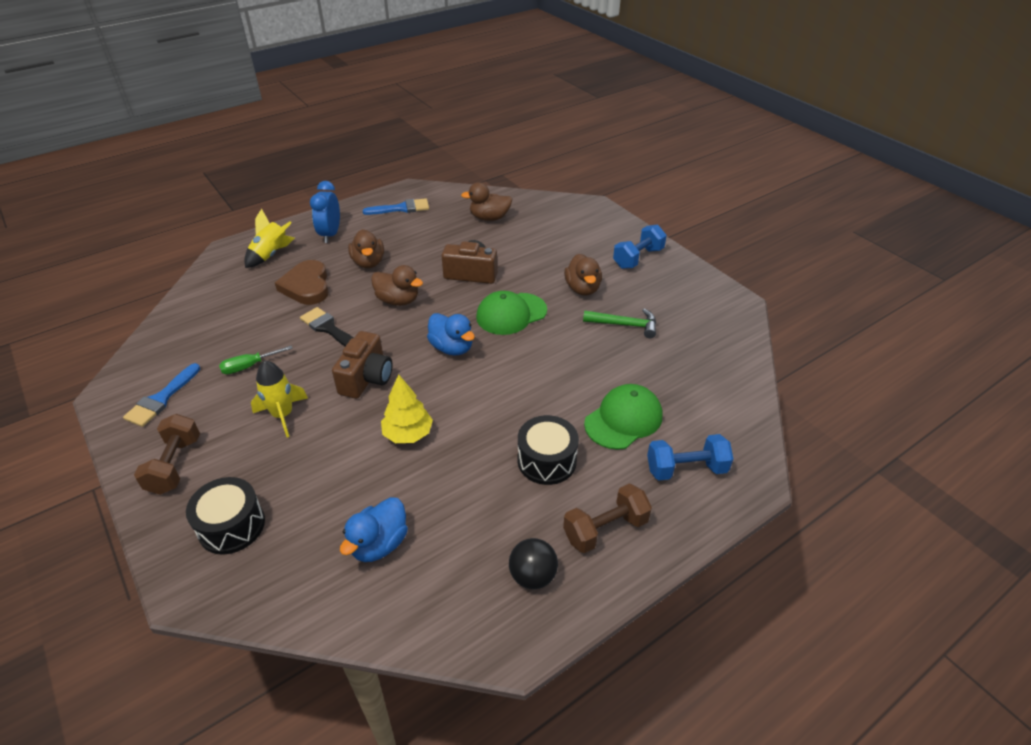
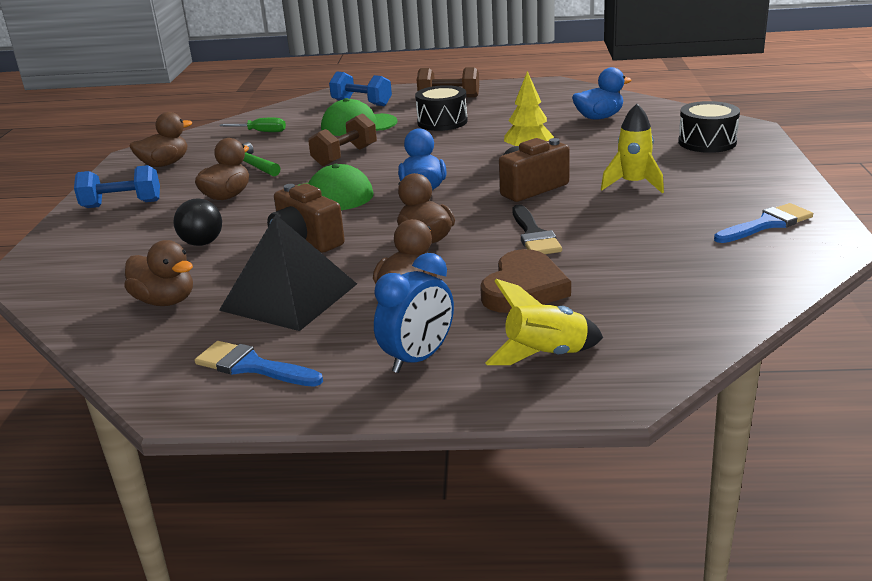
camera: 140 degrees left, 15 degrees down
(175, 465) = (753, 178): brown dumbbell -> brown dumbbell (345, 156)
(249, 366) = (651, 226): green screwdriver -> green screwdriver (261, 132)
(430, 240) = (289, 297): none -> black pyramid
(532, 576) = (514, 94): black ball -> black ball (202, 243)
(691, 301) = (165, 164): none -> brown duck

